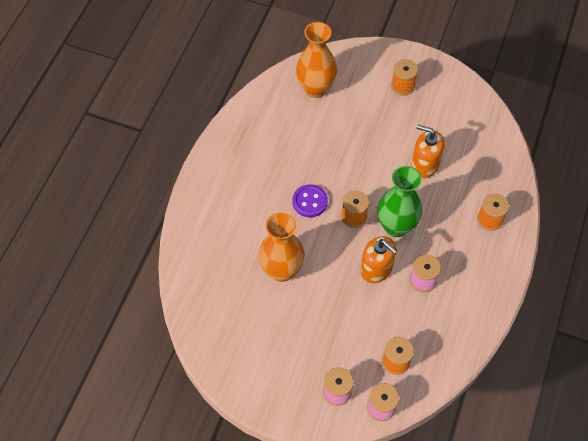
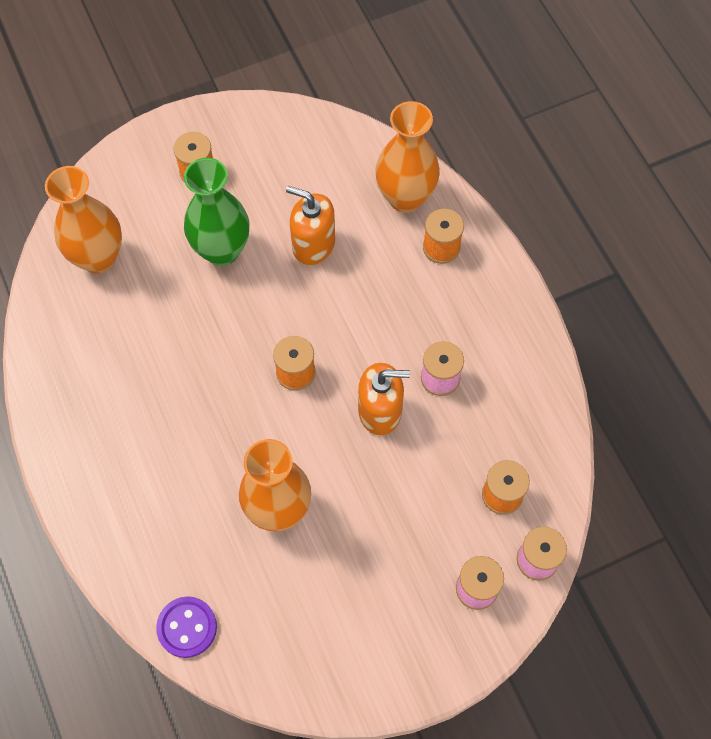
camera: 45 degrees left, 5 degrees up
(310, 201) = (228, 399): purple button -> purple button (187, 627)
(396, 226) = (352, 342): green vase -> green vase (222, 250)
(424, 165) = (313, 244): orange soap dispenser -> orange soap dispenser turned 45 degrees clockwise
(496, 180) = (405, 198): none -> orange vase

